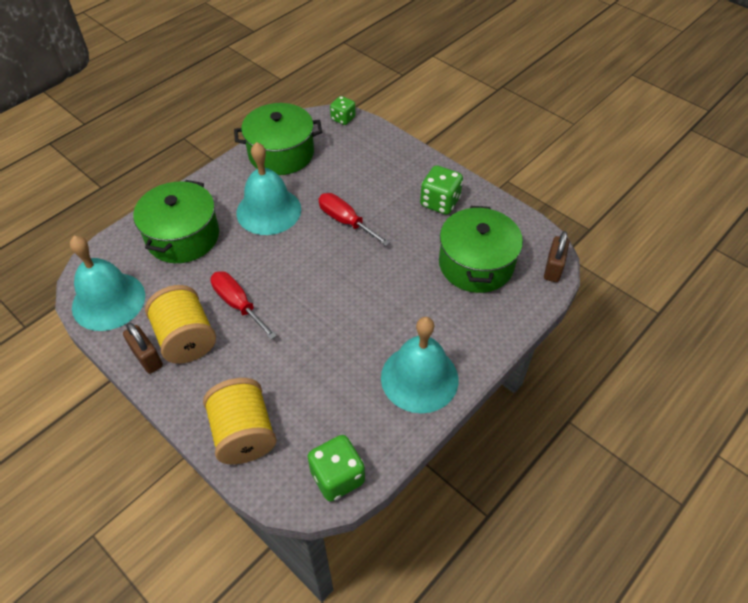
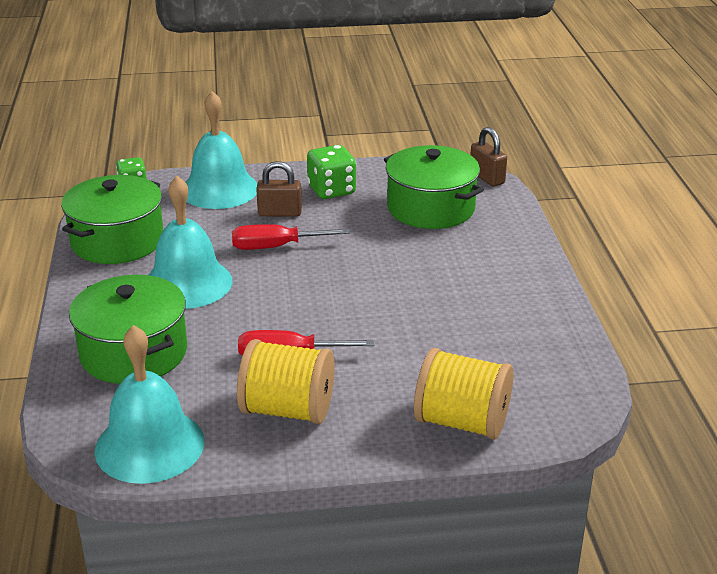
camera: 50 degrees left, 20 degrees down
(147, 357) = (277, 448): brown padlock -> brown padlock (280, 213)
(337, 477) = (576, 386): green dice -> none
(419, 378) = (519, 294): turquoise bell -> turquoise bell (219, 189)

